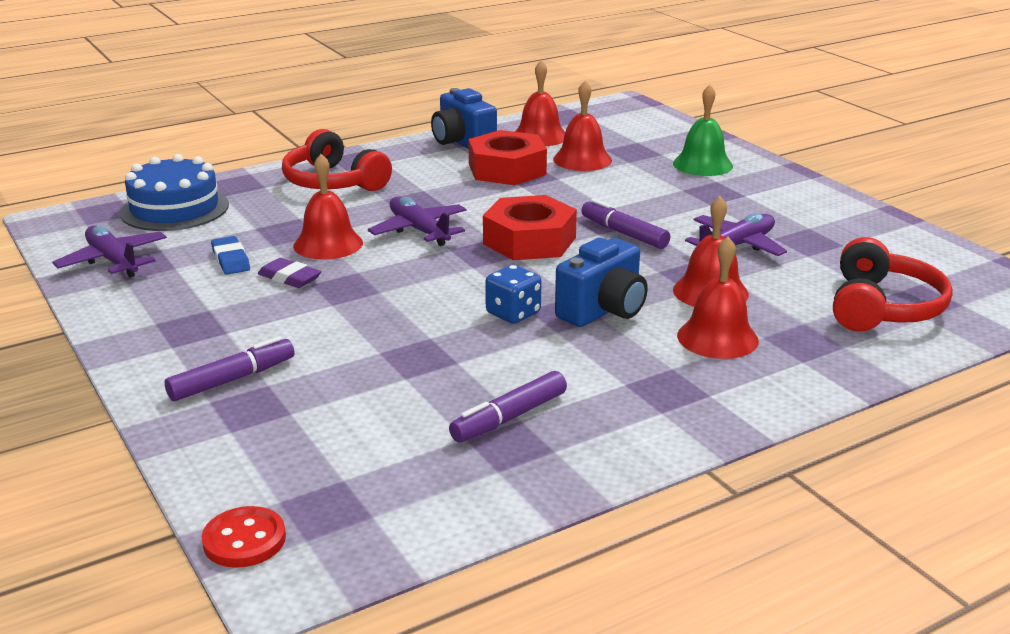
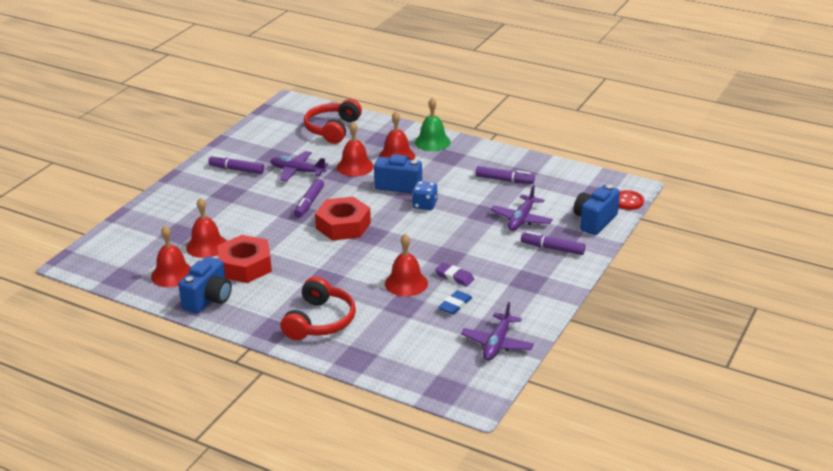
camera: 120 degrees left, 5 degrees up
(174, 209) = (414, 362): blue cake -> none
(241, 460) = (594, 221): none -> blue camera
(289, 278) = (454, 277): purple eraser -> purple eraser turned 60 degrees counterclockwise
(419, 230) = (362, 262): purple plane -> purple plane (521, 219)
(702, 164) = (185, 205): green bell -> green bell (432, 142)
(782, 208) = (236, 169): none -> purple marker
(883, 307) = (332, 129): red headphones -> red headphones turned 60 degrees counterclockwise

